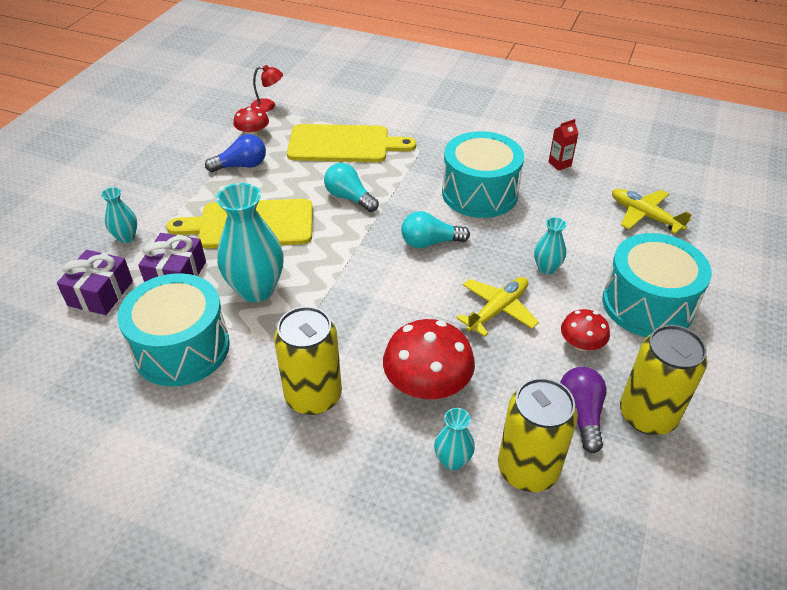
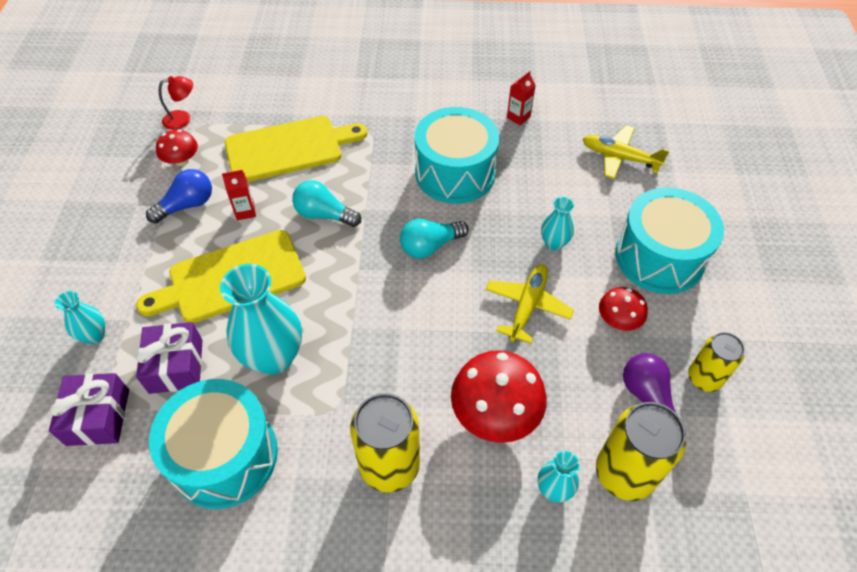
camera: 20 degrees left, 10 degrees up
(285, 180) = (245, 211): none -> red carton
(647, 415) = (704, 378): yellow can -> yellow can, size x0.63

